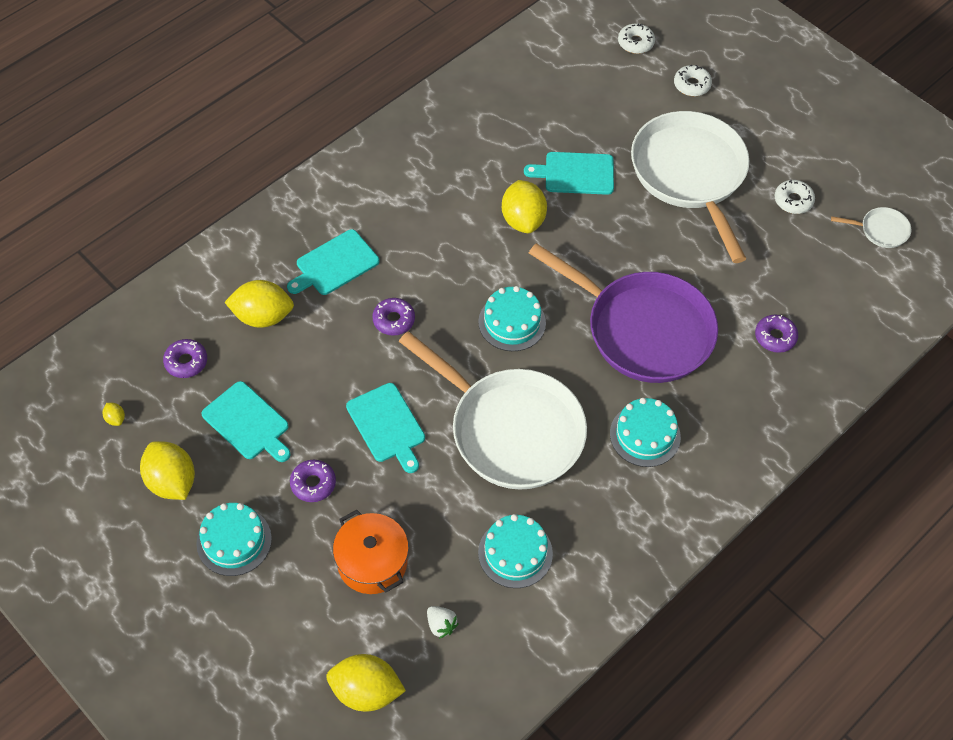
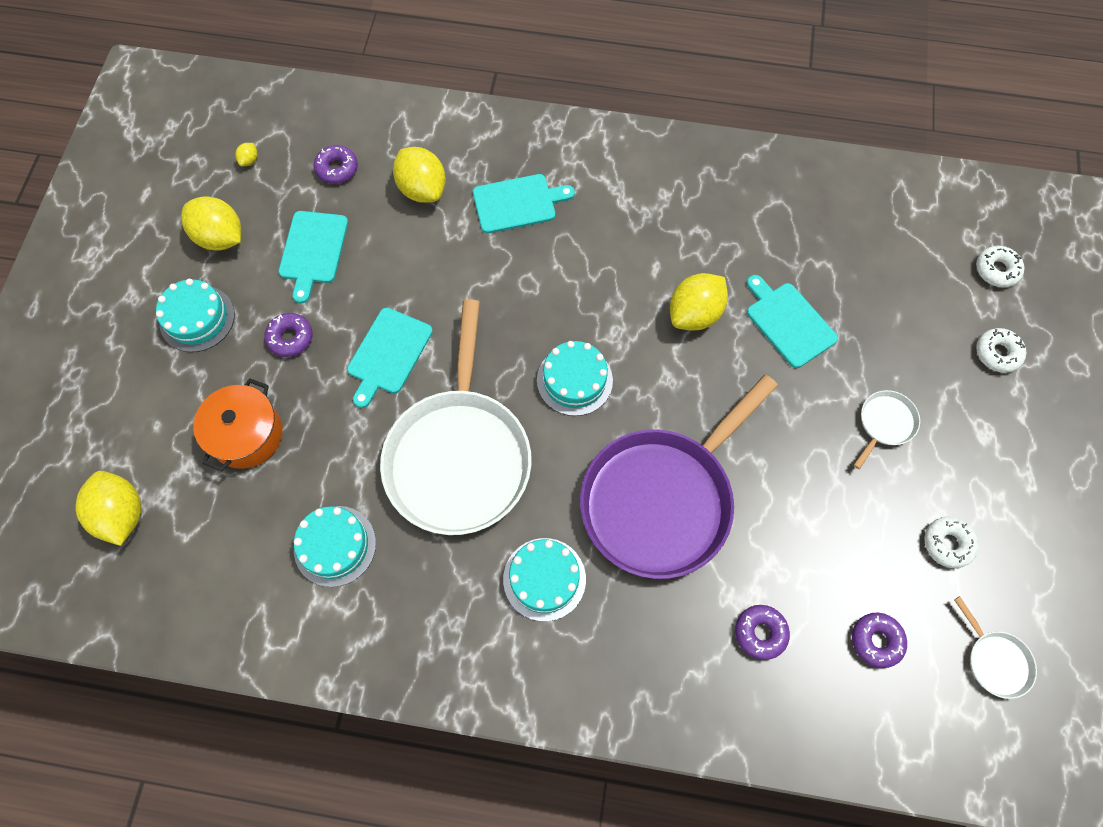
camera: 55 degrees right, 10 degrees up
(171, 482) = (220, 237): yellow lemon -> yellow lemon turned 75 degrees counterclockwise
(335, 264) = (517, 203): turquoise cutting board -> turquoise cutting board turned 150 degrees clockwise
(394, 320) = (498, 286): purple donut -> purple donut (876, 641)
(441, 625) = (222, 532): white strawberry -> none
(643, 330) = (662, 499): purple pan -> purple pan turned 45 degrees clockwise
(690, 174) = (885, 424): white pan -> white pan, size x0.40

